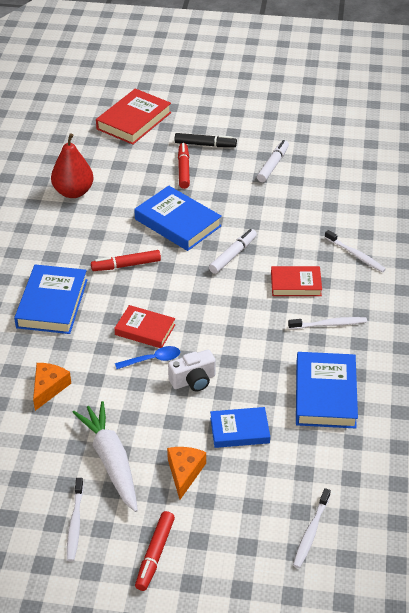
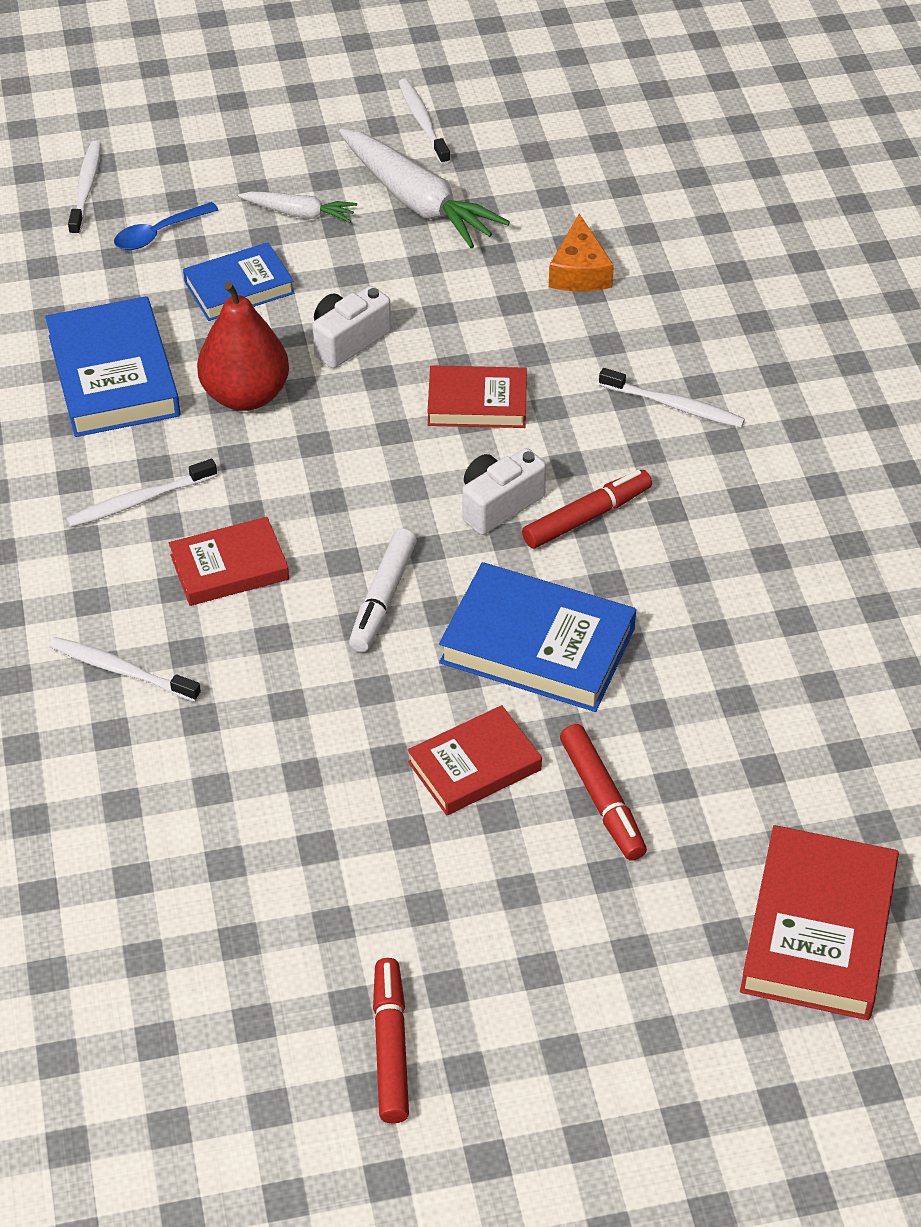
camera: 160 degrees right, 5 degrees up
(52, 303) = (674, 406): blue book -> white toothbrush
(73, 192) = (811, 661): red pear -> red pear (245, 395)
(152, 359) = (435, 356): blue spoon -> blue spoon (159, 234)
(155, 554) = (294, 116): red marker -> red marker (390, 1047)
(162, 280) = (498, 504): none -> white camera
(184, 472) = (299, 213): orange cheese -> white carrot
(205, 145) = (591, 899): black marker -> none
(225, 190) = (474, 766): none -> red book
(272, 165) = (391, 879): white marker -> none

